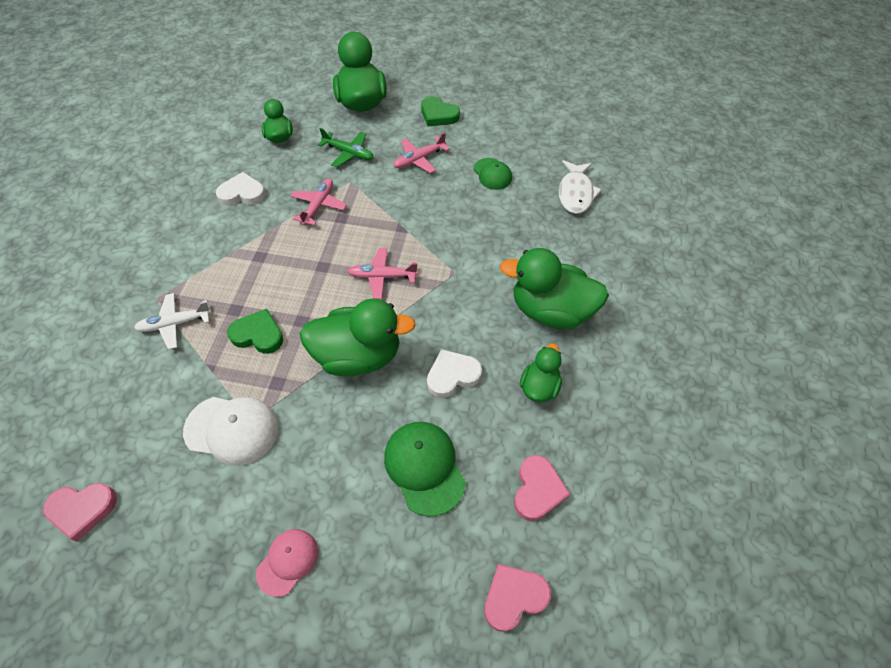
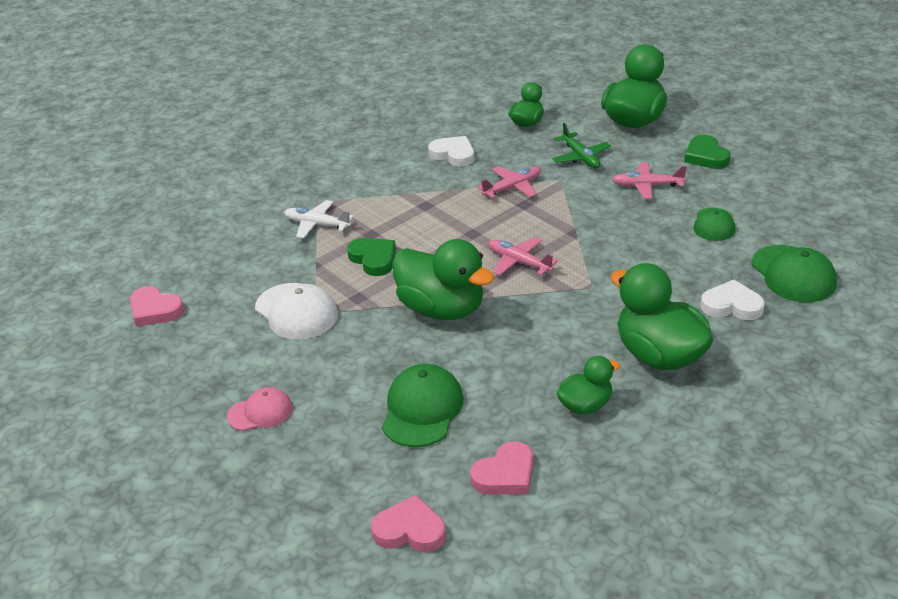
camera: 40 degrees right, 20 degrees down
(452, 375) = (511, 360): white heart -> white heart (732, 305)
(575, 193) = (793, 274): white fish -> green cap

